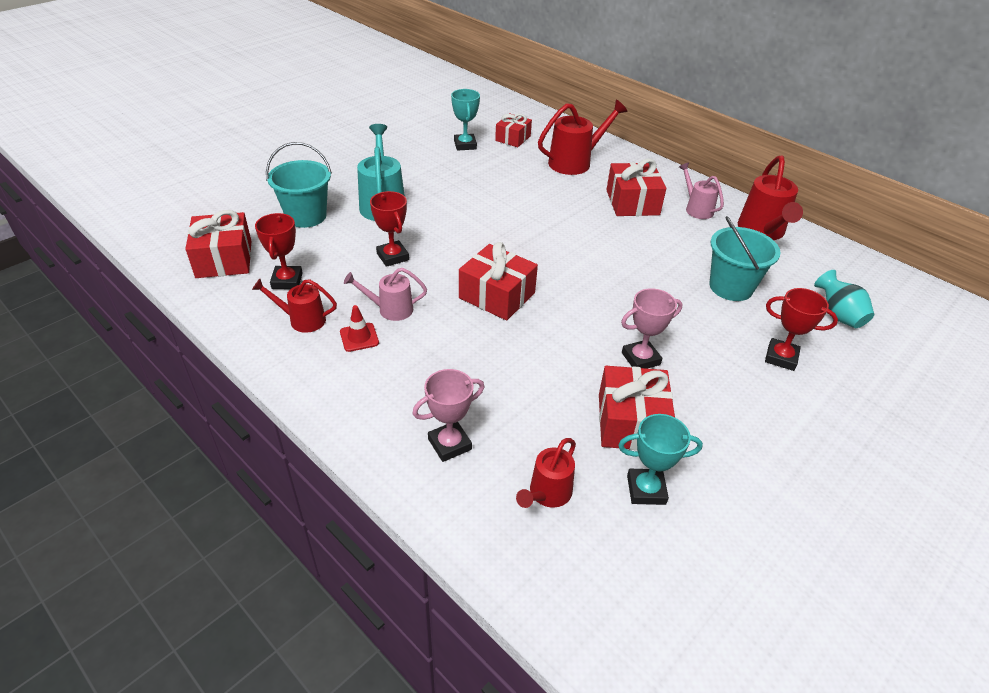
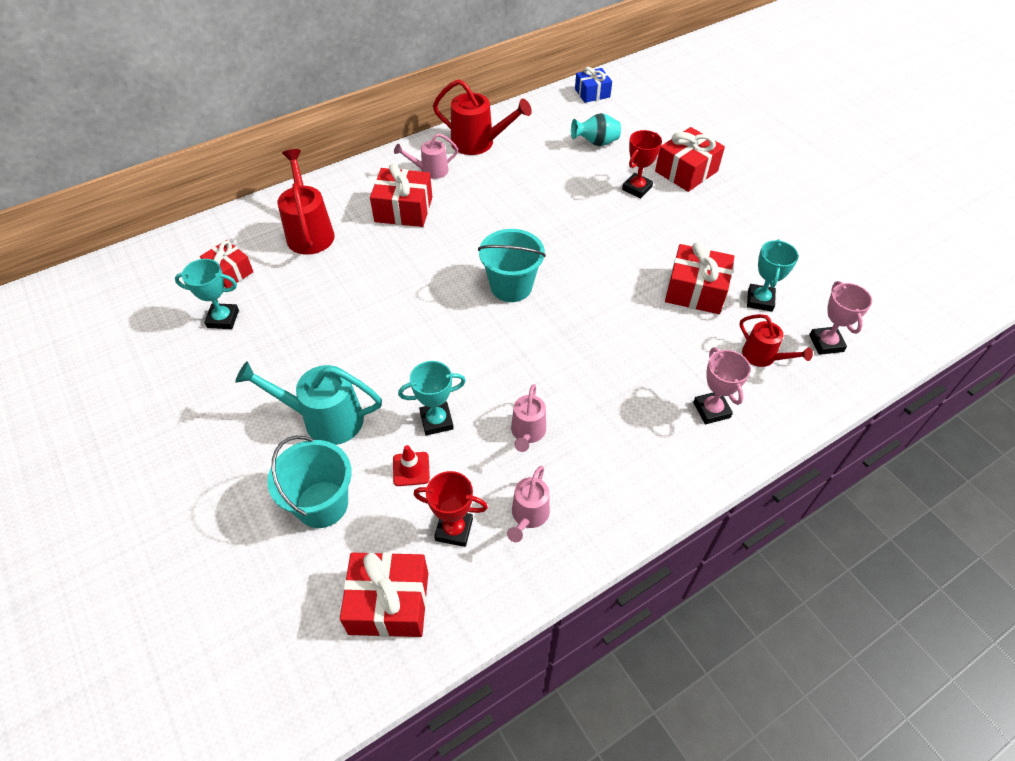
camera: 75 degrees left, 10 degrees up
(302, 320) = (528, 516): red watering can -> pink watering can
(359, 337) = (566, 464): red traffic cone -> red traffic cone (411, 469)
(393, 256) = (436, 421): red trophy -> turquoise trophy
(497, 295) = (525, 343): red gift -> red gift (686, 171)
(640, 359) = (627, 266): pink trophy -> pink trophy (826, 343)
(731, 287) = (549, 186): turquoise bucket -> turquoise bucket (511, 286)
(933, 304) = (592, 93): none -> blue gift

